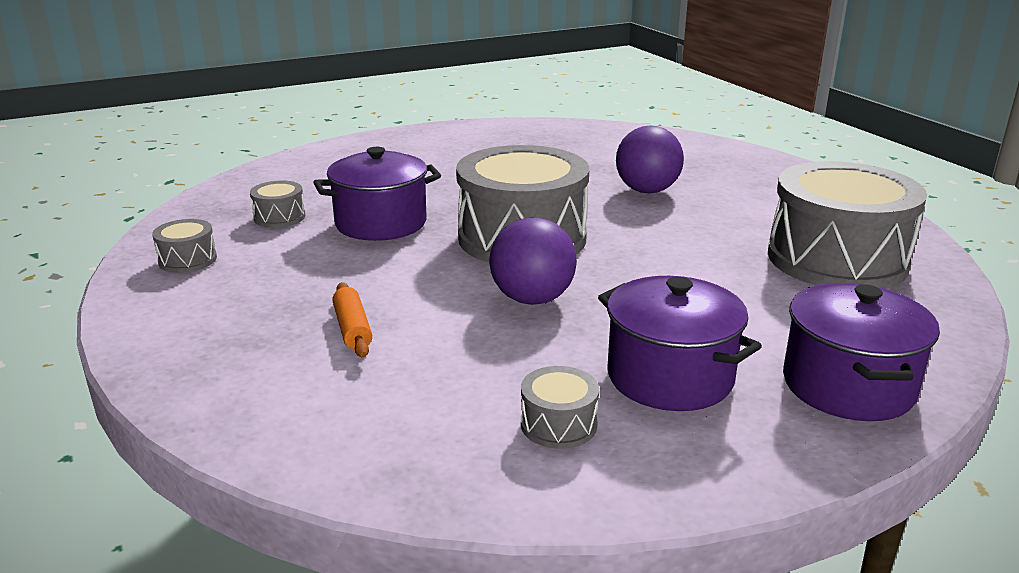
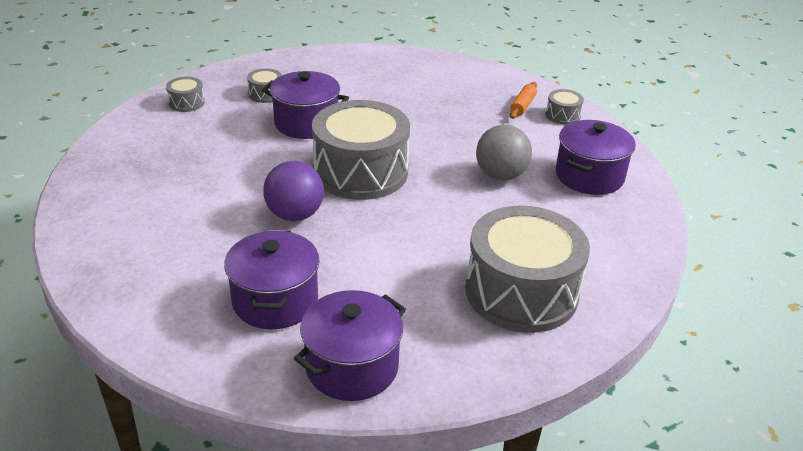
camera: 40 degrees right, 10 degrees up
(352, 329) = (189, 184): orange rolling pin -> orange rolling pin (522, 106)
(558, 424) = (183, 290): grey drum -> grey drum (562, 115)
(647, 191) = (501, 175): purple ball -> grey ball
(711, 165) = (589, 176): none -> purple pot

